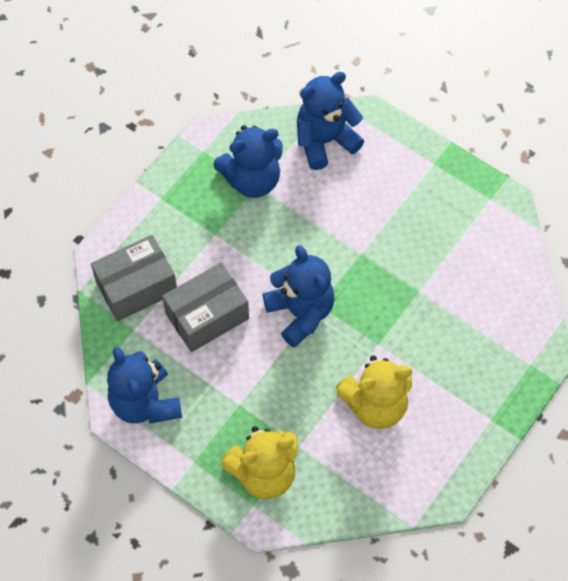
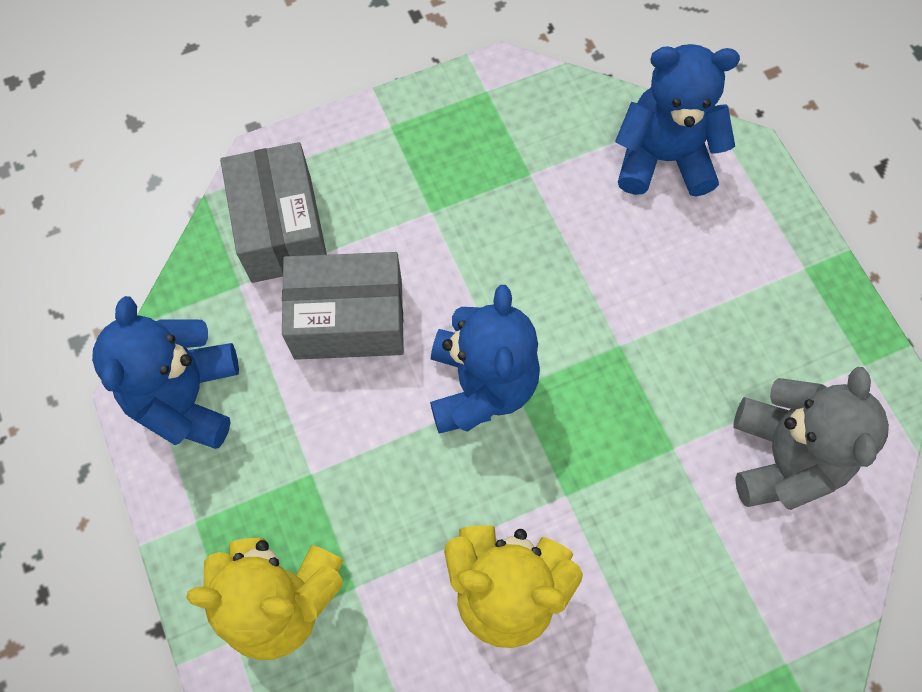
camera: 30 degrees right, 5 degrees up
(136, 287) = (281, 229): grey box -> grey box turned 75 degrees clockwise
(252, 179) = (529, 161): blue teddy bear -> none
(475, 267) = (783, 458): none -> grey teddy bear

